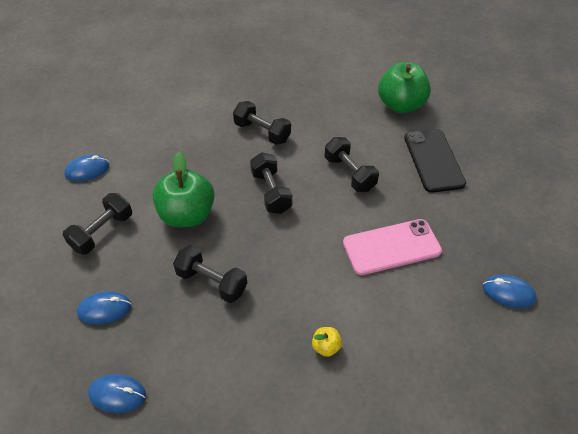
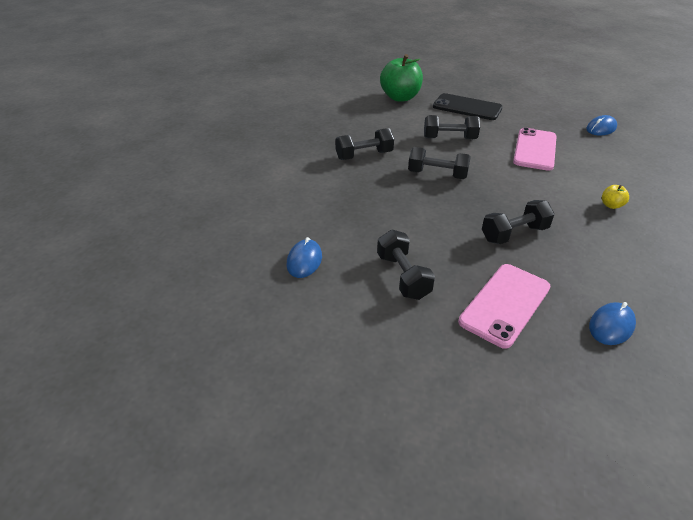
camera: 55 degrees left, 10 degrees down
(104, 309) = (505, 304): blue mouse -> pink phone
(187, 215) = (425, 221): green apple -> none

